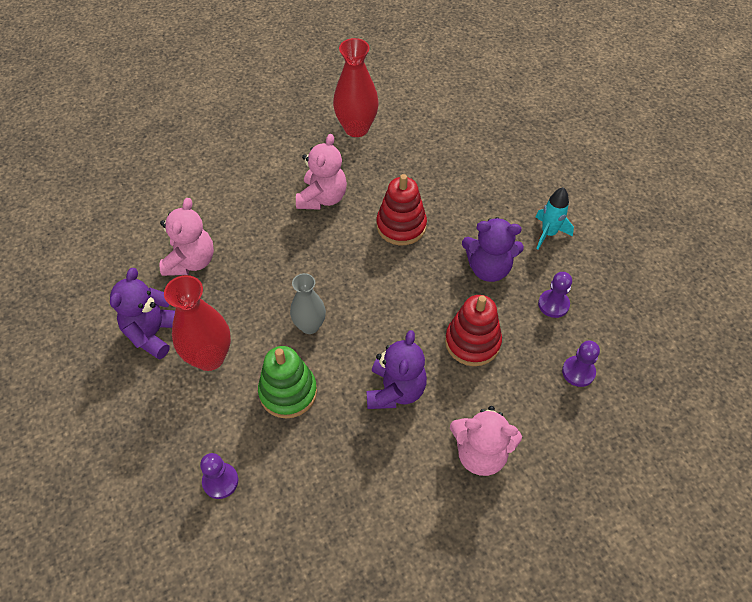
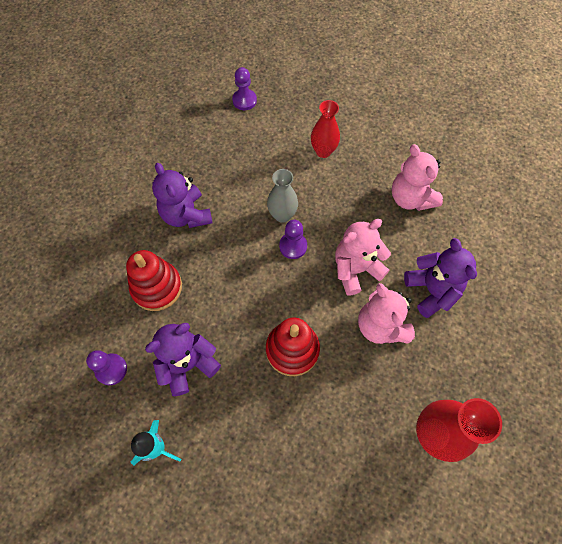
camera: 140 degrees right, 10 degrees up
(153, 333) = (373, 140): purple teddy bear -> purple teddy bear (431, 290)
(209, 357) = (323, 151): red vase -> red vase, size x0.65
(288, 392) = (254, 166): green stacking toy -> none
(480, 453) = (101, 215): pink teddy bear -> pink teddy bear (356, 269)
(578, 372) = (60, 322): purple pawn -> purple pawn (293, 246)

